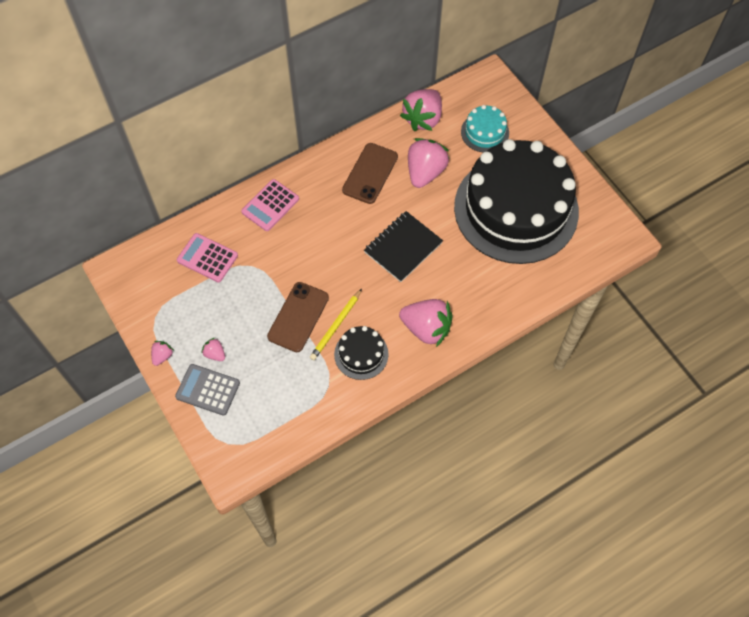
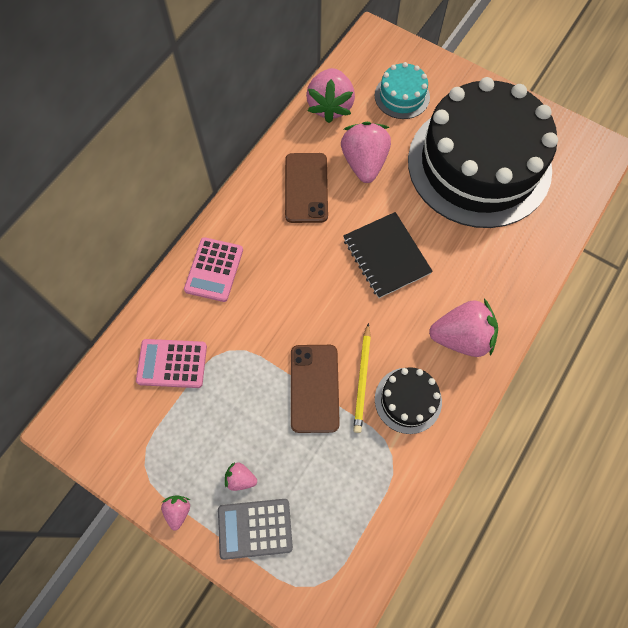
camera: 25 degrees left, 5 degrees up
(403, 247) = (386, 256): black notebook -> black notebook turned 45 degrees counterclockwise

